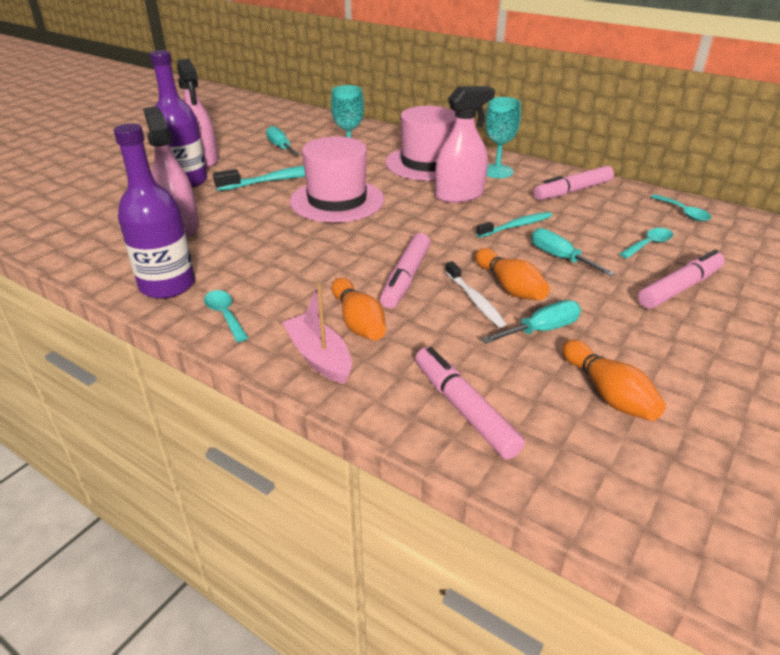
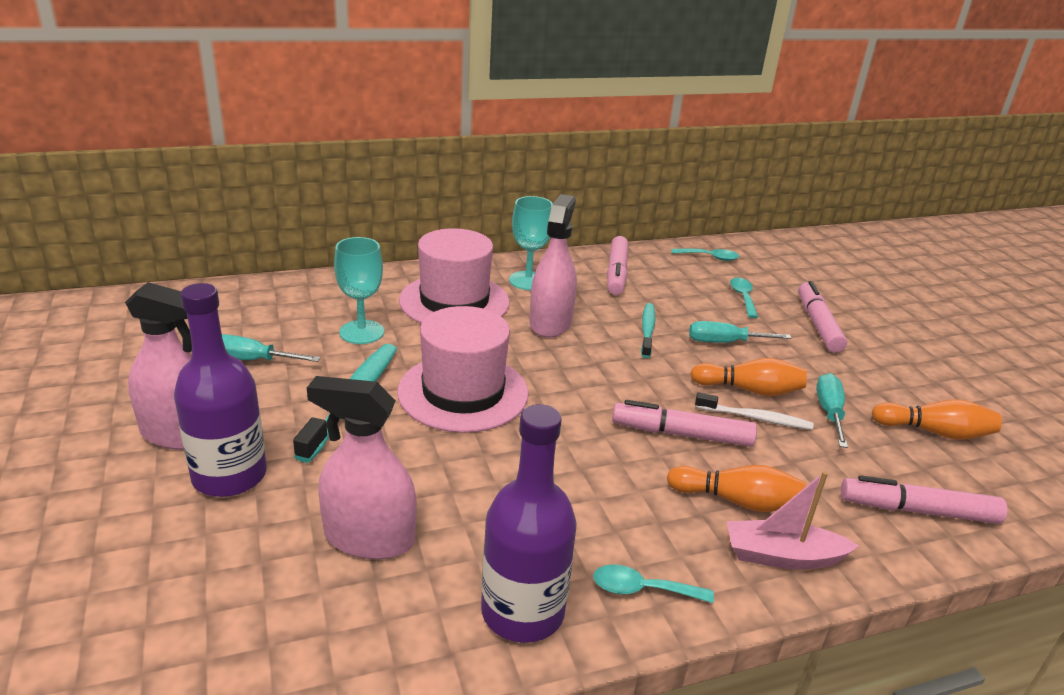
camera: 55 degrees left, 5 degrees down
(405, 278) = (681, 434): pink marker -> pink marker turned 135 degrees clockwise

